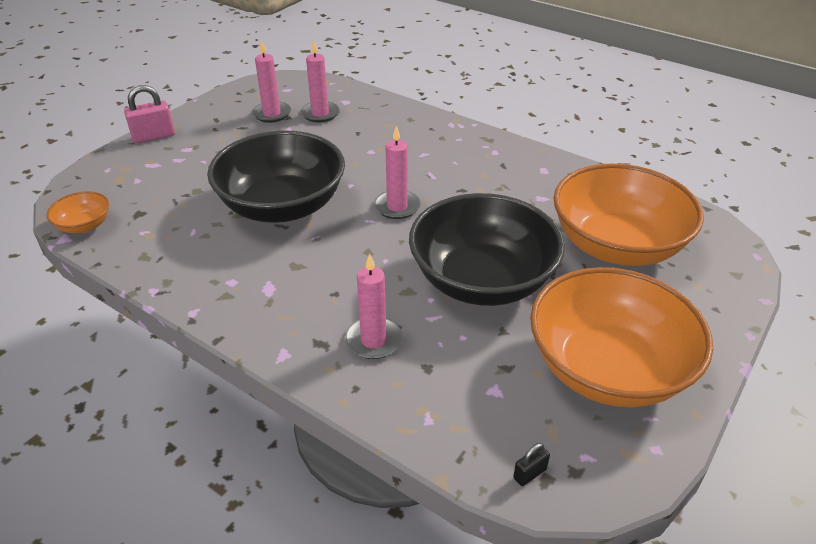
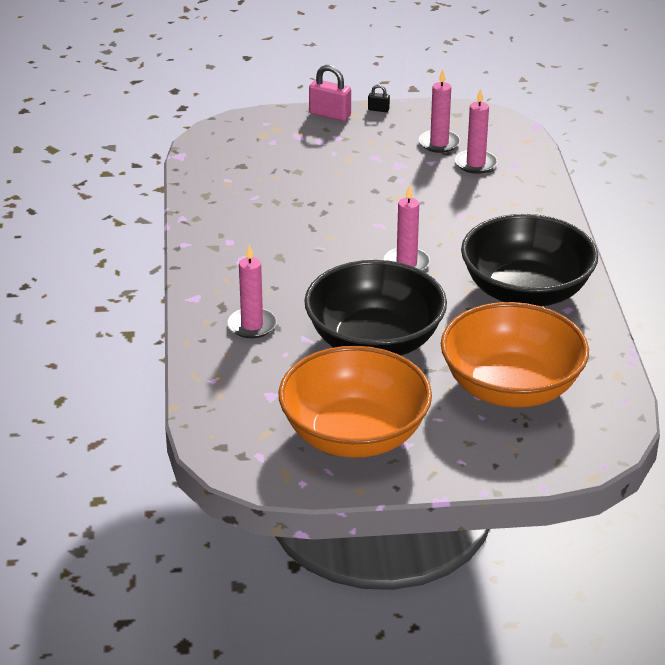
camera: 50 degrees right, 5 degrees down
(84, 225) = (201, 154): orange bowl -> none
(282, 206) = (333, 215): black bowl -> black bowl (526, 292)
(529, 473) = (218, 438): black padlock -> black padlock (378, 109)

